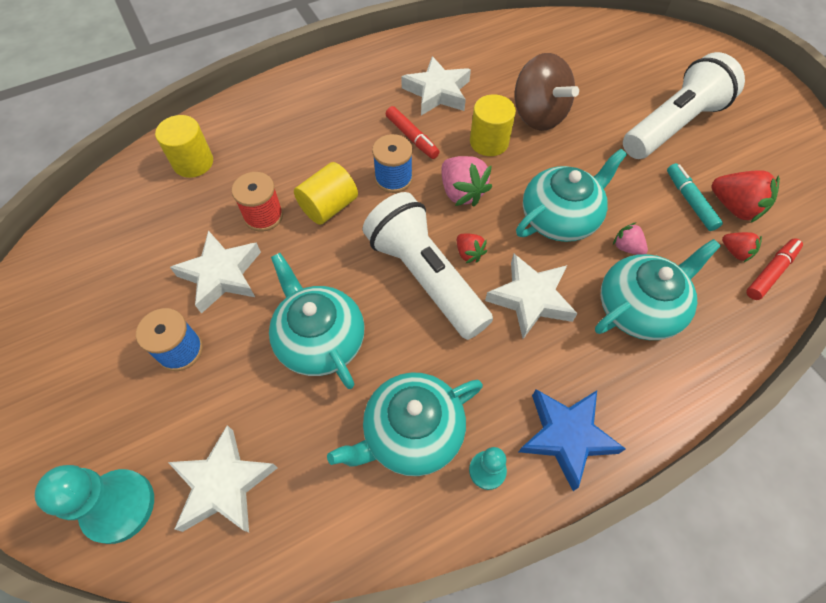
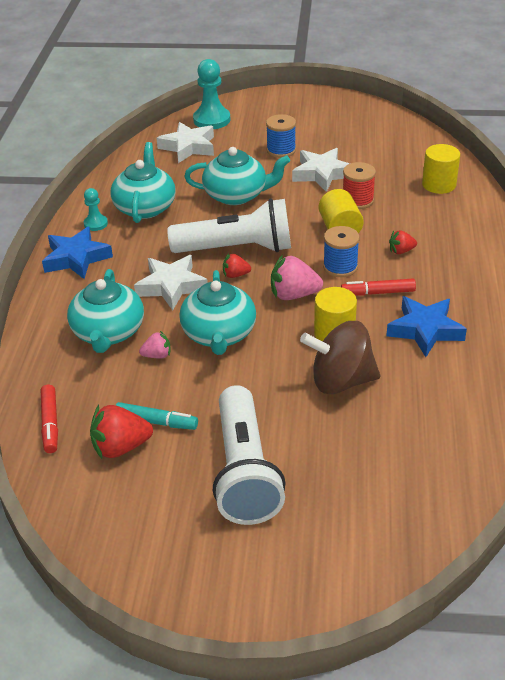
camera: 125 degrees right, 20 degrees down
(437, 92) = (425, 330): white star -> blue star
(735, 252) = (87, 415): red strawberry -> red strawberry (401, 251)

